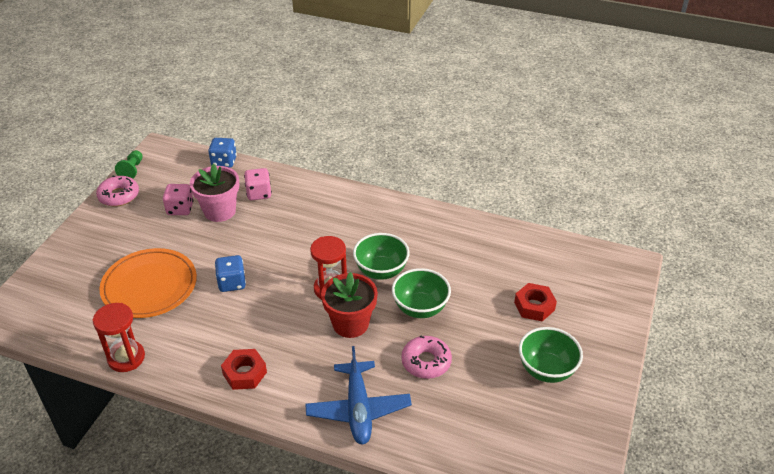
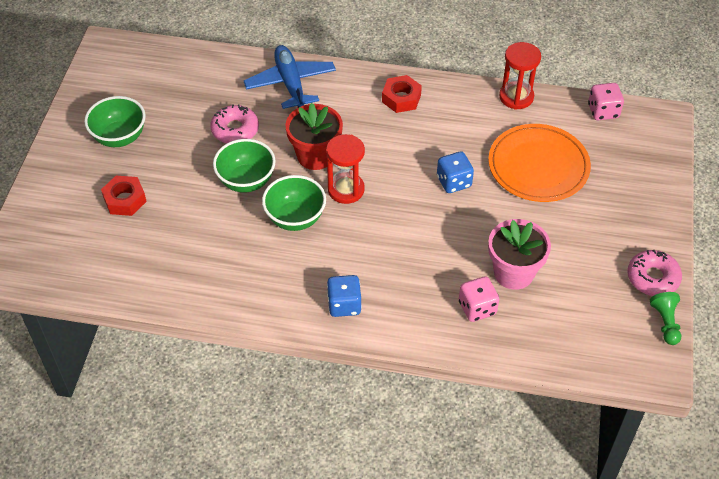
camera: 170 degrees right, 10 degrees up
(180, 209) = (564, 269): pink dice -> pink dice (603, 111)
(224, 162) = (550, 357): blue dice -> blue dice (344, 305)

